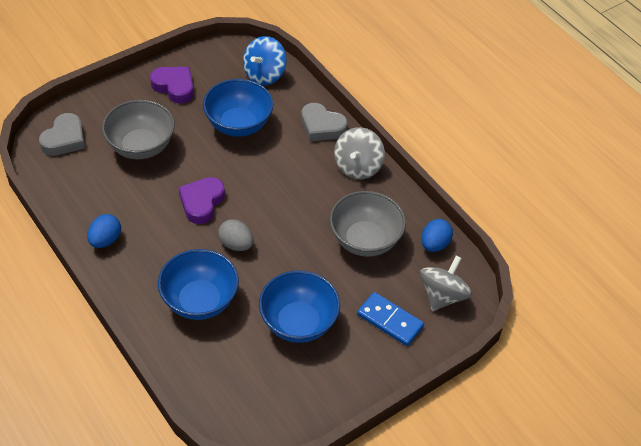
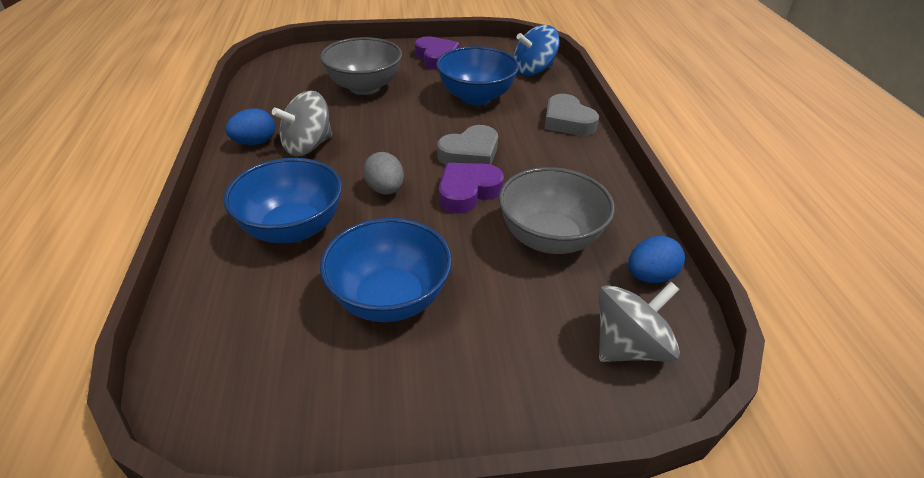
camera: 30 degrees right, 10 degrees down
(64, 139) = (302, 65): grey heart -> grey heart (470, 154)
(201, 202) = (382, 143): purple heart -> purple heart (467, 192)
(357, 166) = (588, 165): grey spinning top -> grey spinning top (307, 146)
(390, 320) = (524, 348): blue domino -> none

